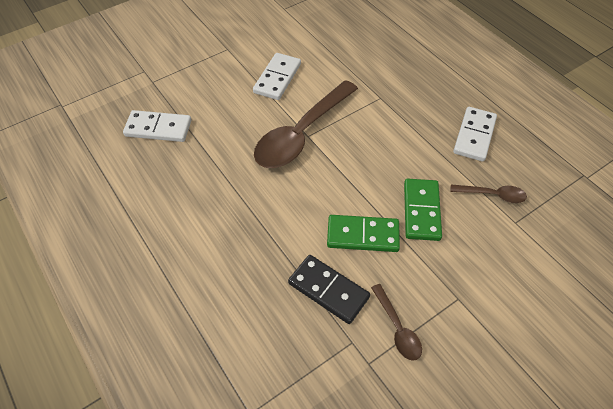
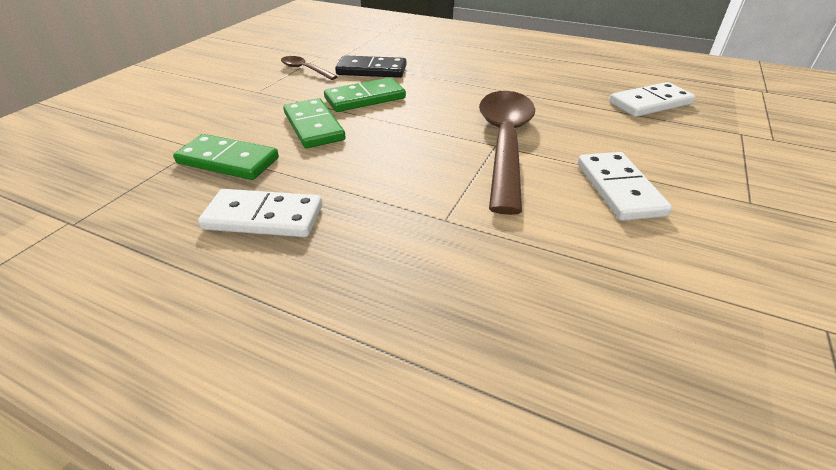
camera: 150 degrees right, 15 degrees down
(474, 136) = (264, 217): white domino -> white domino turned 75 degrees counterclockwise
(492, 195) = (228, 161): brown spoon -> green domino

